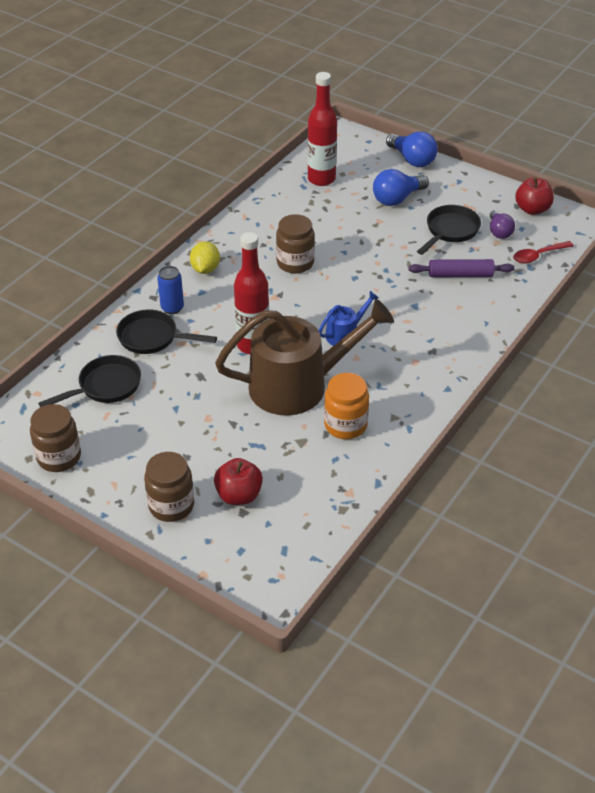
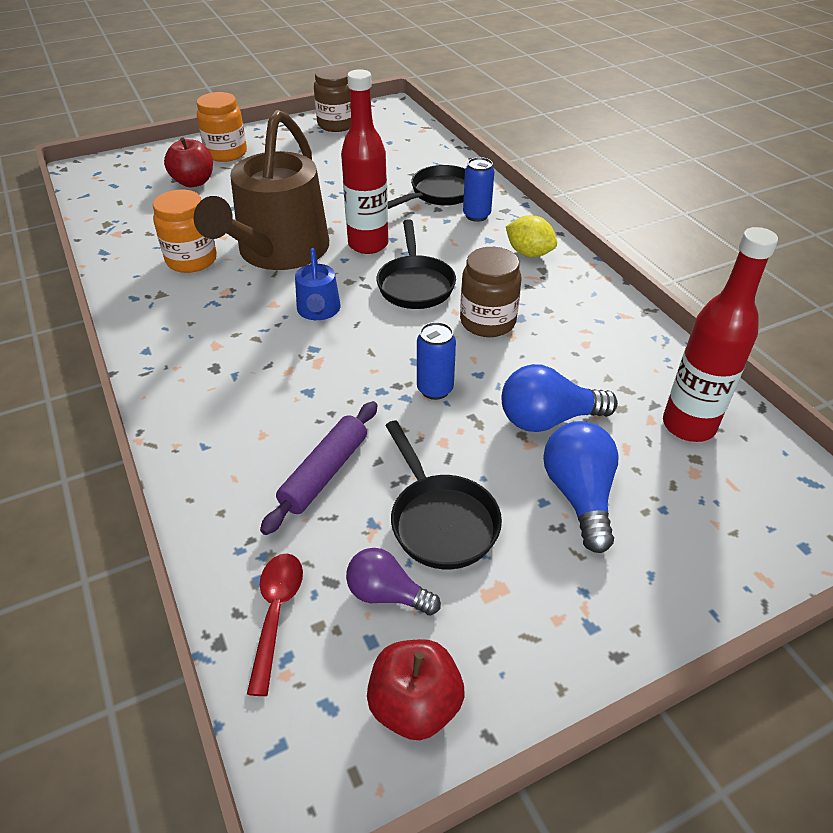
camera: 120 degrees right, 0 degrees up
(105, 386) = (396, 158): black pan -> black pan (415, 284)
(171, 505) = (226, 153): brown jar -> orange jar
(370, 262) = (435, 389): none -> blue can
(412, 160) = (705, 585): blue light bulb -> blue light bulb (548, 419)

